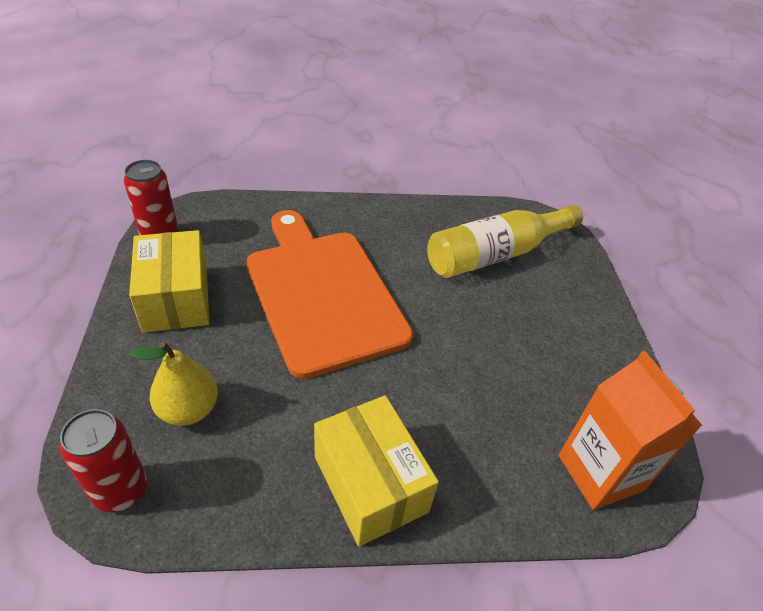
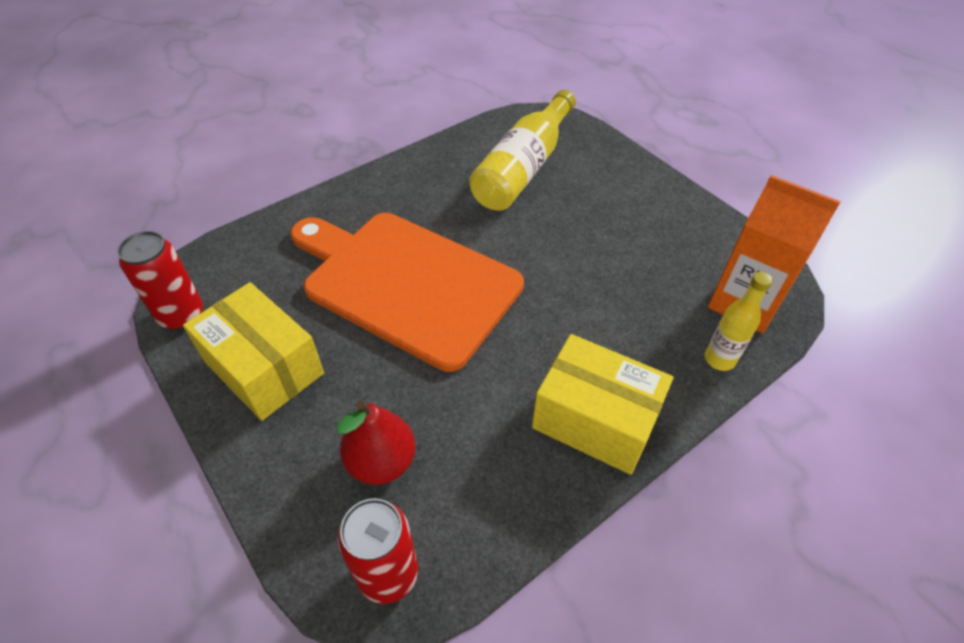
camera: 30 degrees left, 5 degrees up
(188, 410) = (381, 462): yellow pear -> red pear
(528, 506) = (719, 359): none -> yellow bottle

